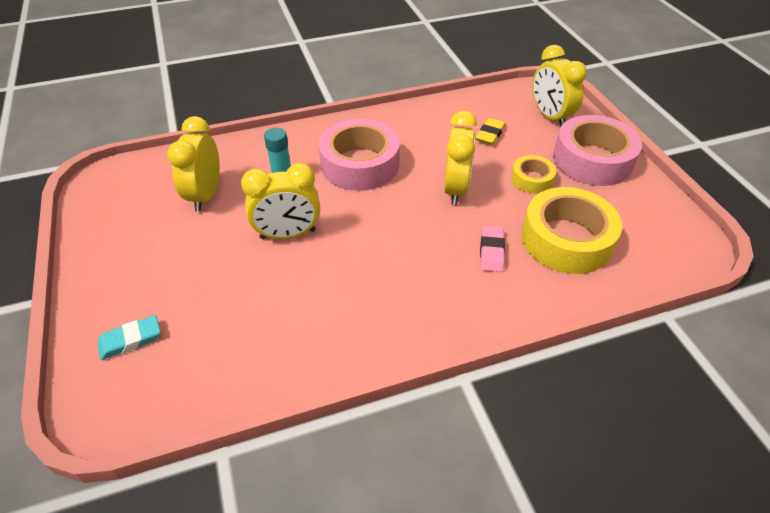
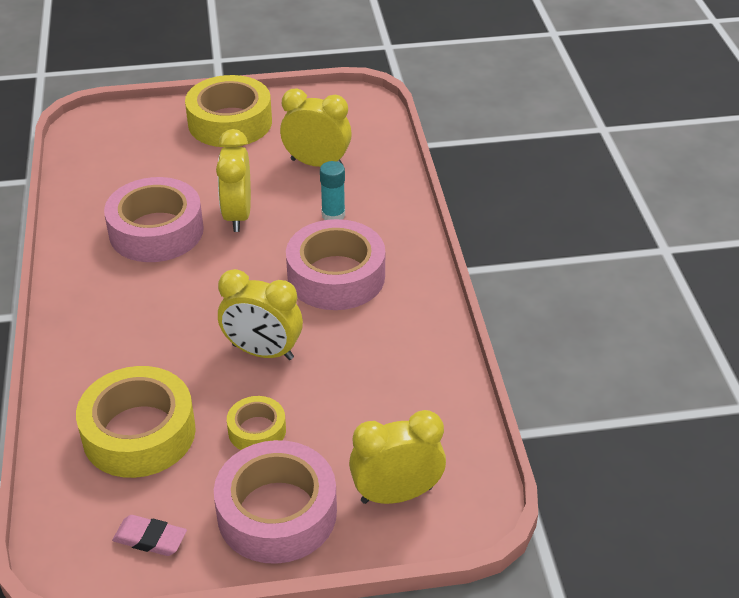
camera: 100 degrees right, 5 degrees down
(124, 270) = (230, 122): none -> yellow tape
(130, 340) = (150, 131): turquoise eraser -> none
(318, 289) = (156, 231): none -> pink tape
(490, 134) = (368, 411): yellow eraser -> none
(491, 251) = (149, 361): pink eraser -> pink eraser (150, 539)

